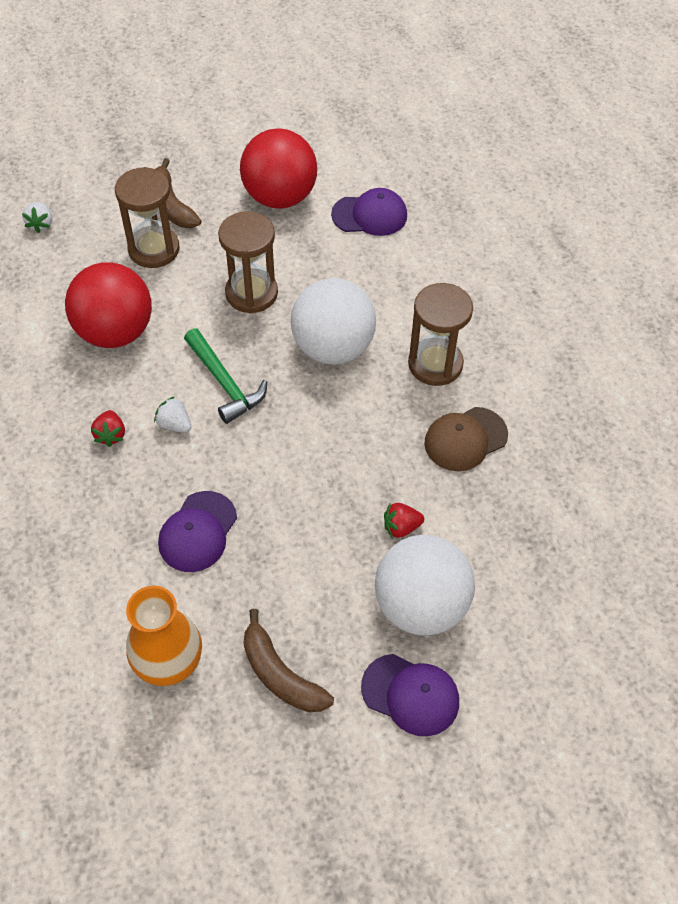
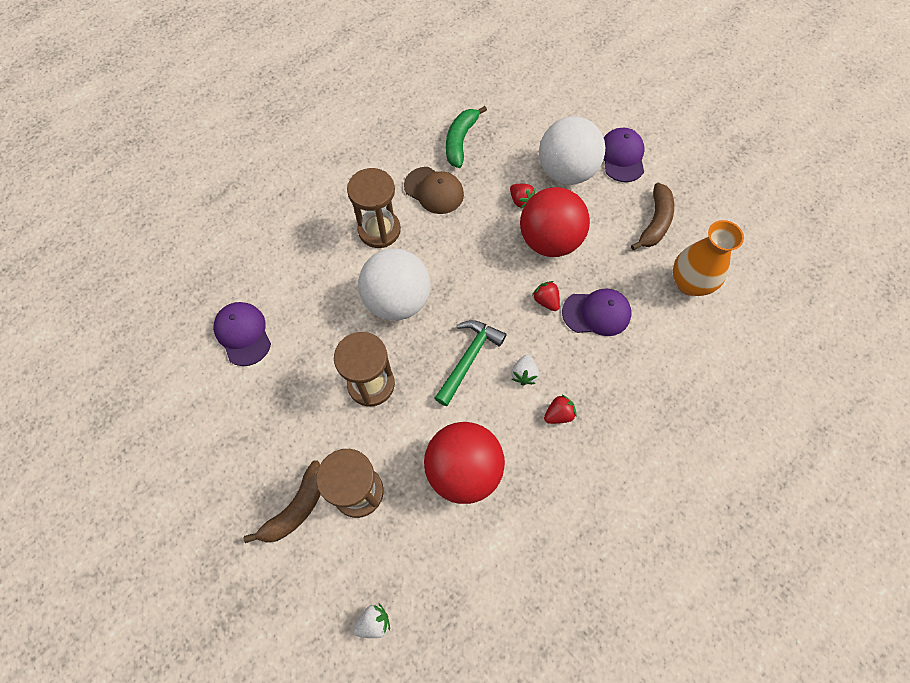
camera: 115 degrees left, 10 degrees up
(246, 487) = (546, 301): none -> red strawberry
(280, 197) = (248, 416): red ball -> red ball (549, 240)
(533, 501) = (460, 141): none -> green banana

